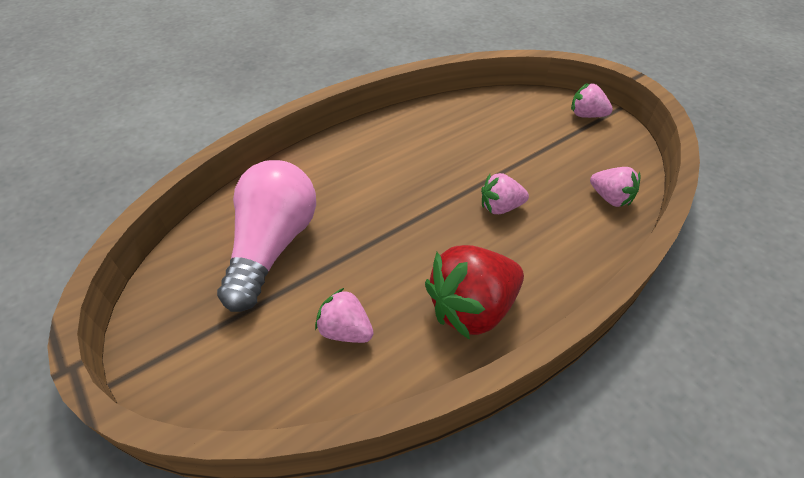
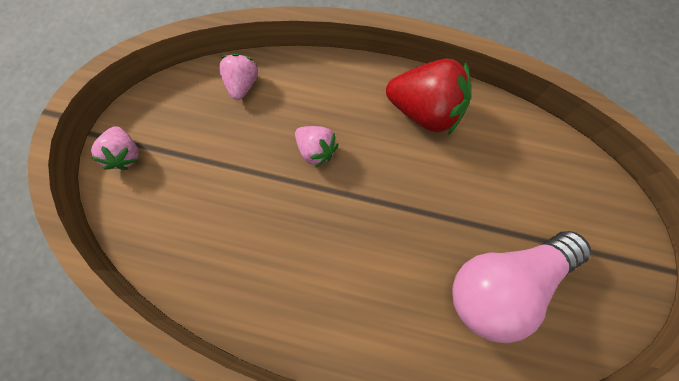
camera: 130 degrees left, 25 degrees up
(346, 330) = (509, 169): pink strawberry -> none

